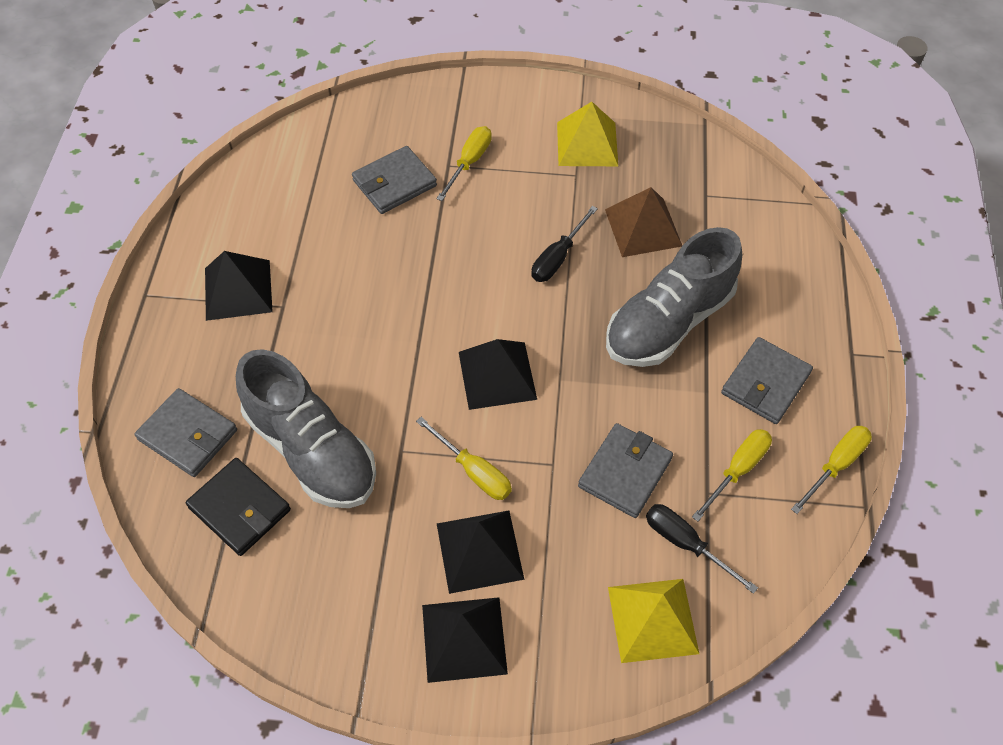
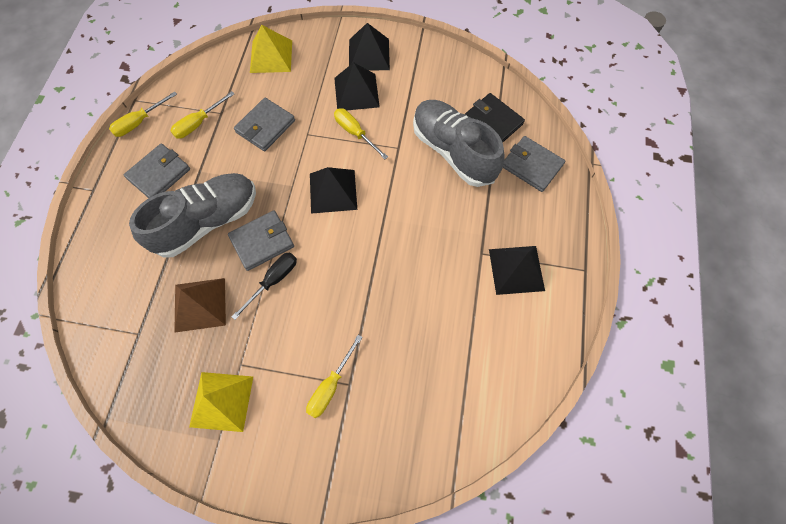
camera: 175 degrees left, 10 degrees up
(394, 183) = (397, 366): grey wallet -> grey wallet (262, 241)
(686, 544) = (242, 88): black screwdriver -> none

